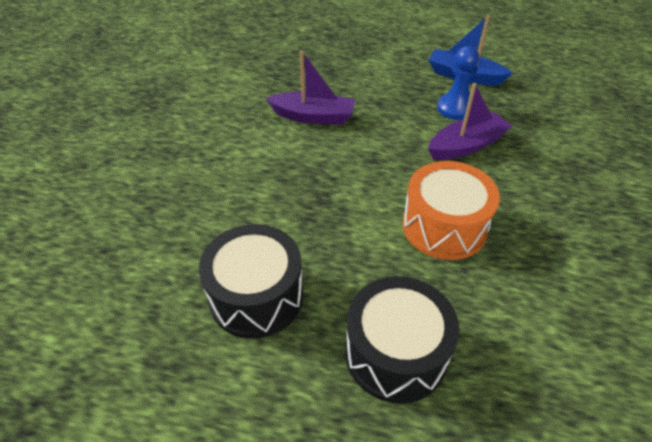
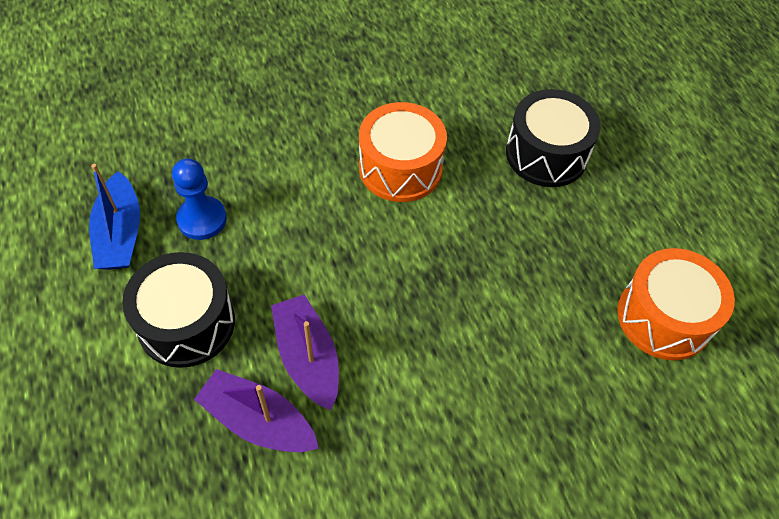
camera: 125 degrees left, 10 degrees up
(155, 326) = (664, 317): none -> orange drum
(256, 296) = (578, 264): black drum -> black drum (186, 323)
(466, 145) = (269, 188): purple boat -> purple boat (258, 421)

